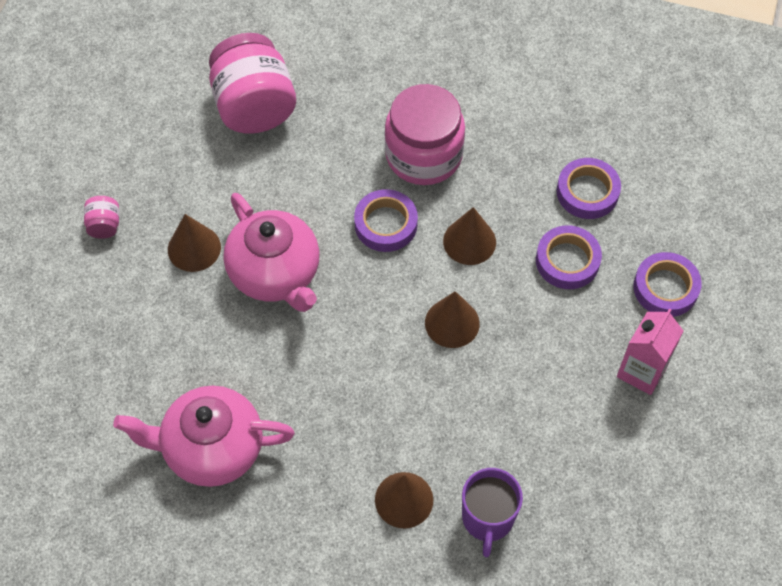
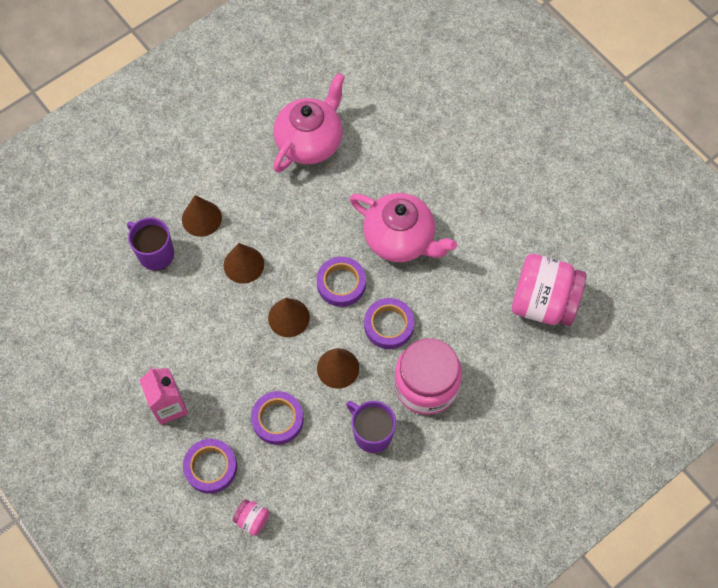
camera: 125 degrees right, 5 degrees up
(104, 225) = (506, 165): pink jar -> pink jar (252, 519)
(194, 248) = (452, 204): brown cone -> brown cone (243, 264)
(275, 273) = (400, 239): pink teapot -> pink teapot turned 150 degrees counterclockwise
(510, 171) = (372, 433): none -> purple mug
(587, 192) = (318, 473): purple tape -> purple tape (341, 284)

